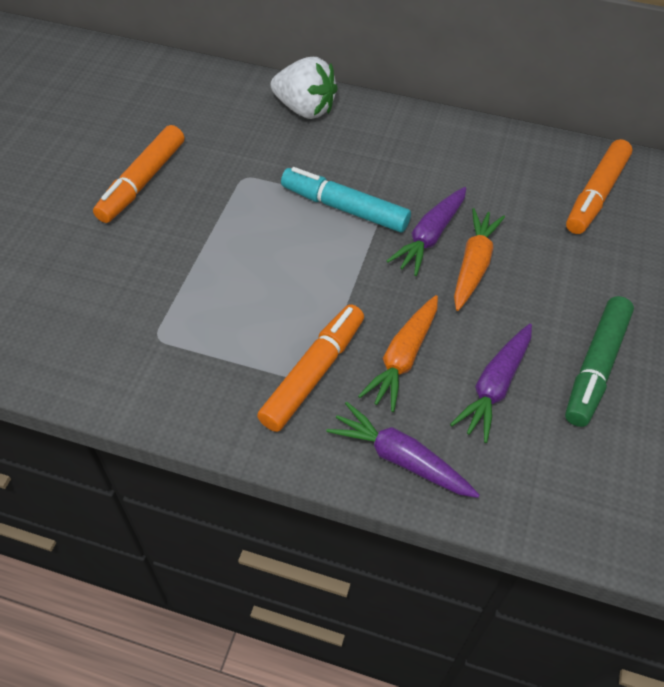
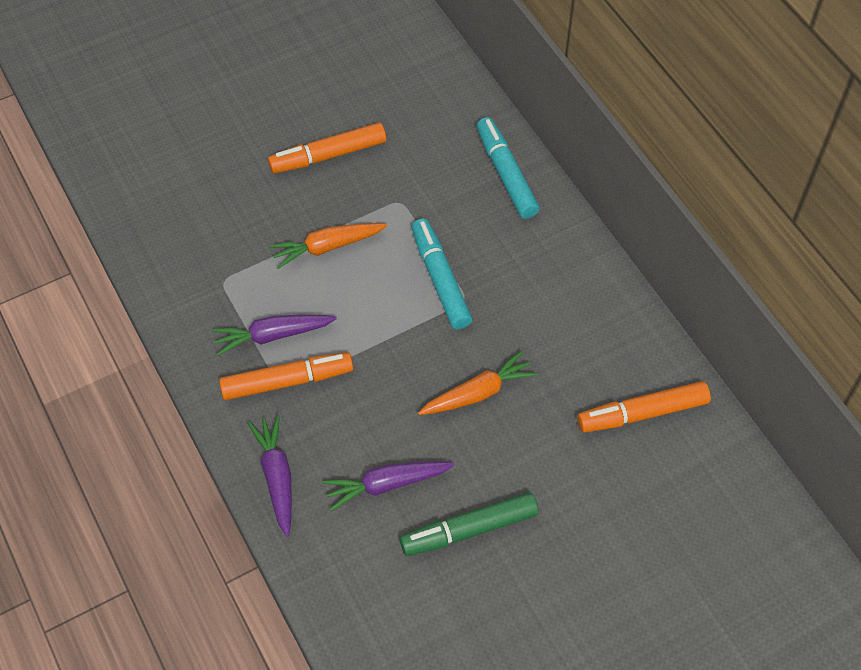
camera: 45 degrees right, 5 degrees up
(305, 109) = (506, 174): white strawberry -> turquoise marker
(403, 358) = (352, 417): orange carrot -> orange carrot (327, 247)
(429, 237) = (473, 348): purple carrot -> purple carrot (272, 335)

